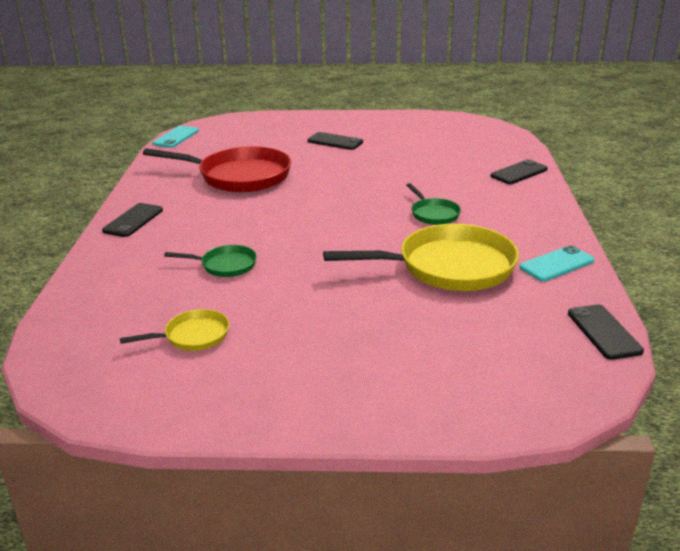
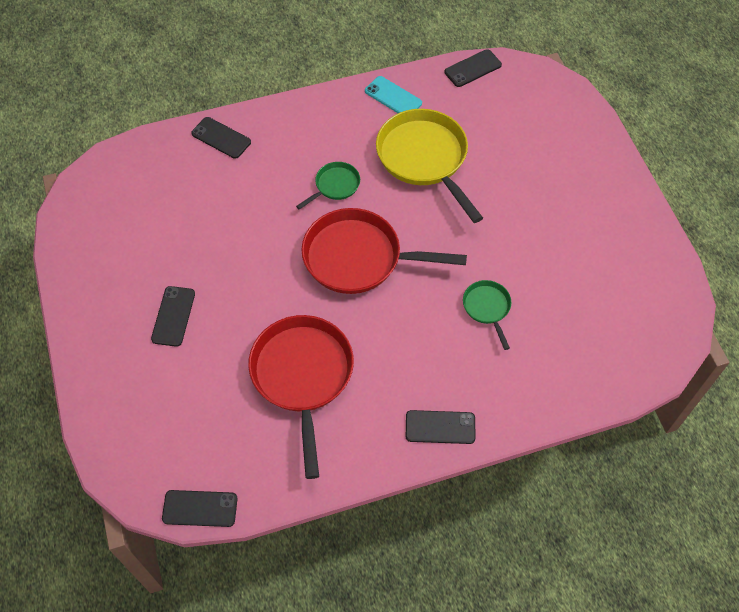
camera: 110 degrees left, 30 degrees up
(176, 137) = (200, 508): turquoise phone -> black phone
(193, 336) = (589, 286): yellow pan -> none
(337, 213) = (358, 258): none -> red pan

